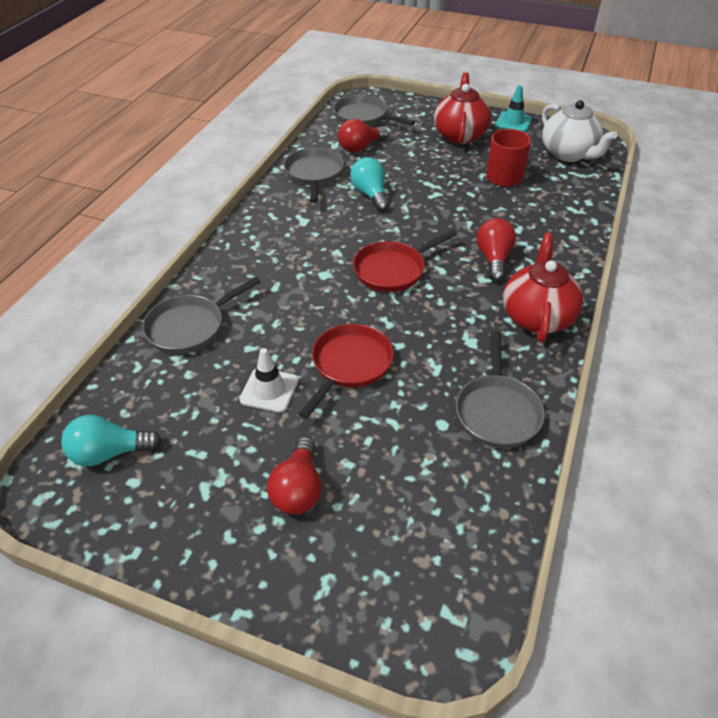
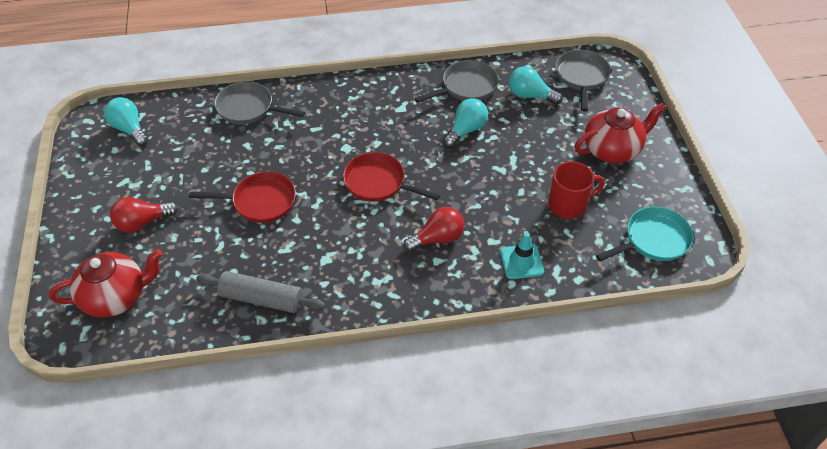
camera: 60 degrees right, 5 degrees up
(269, 390) = (215, 172): white traffic cone -> none
(360, 147) = (530, 95): red light bulb -> turquoise light bulb
(497, 411) = (262, 299): grey pan -> grey rolling pin
(513, 122) = (674, 179): turquoise traffic cone -> turquoise traffic cone (521, 262)
(537, 316) = (381, 290): red teapot -> red teapot (116, 297)
(569, 154) = (653, 240): white teapot -> turquoise pan

